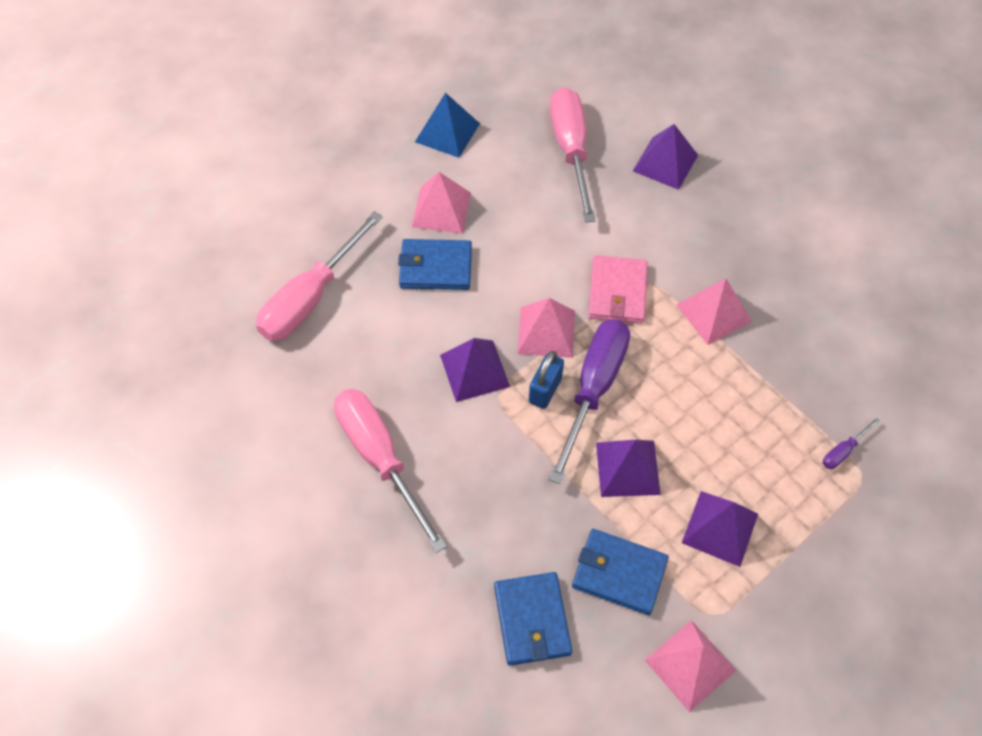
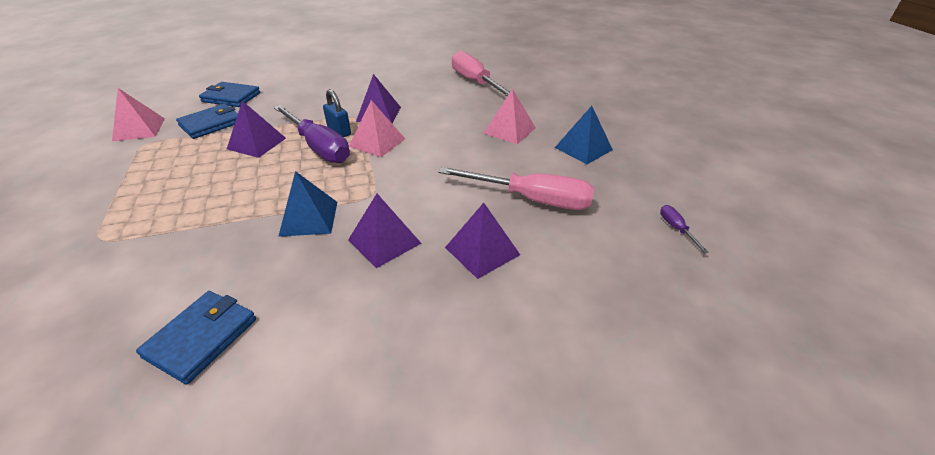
camera: 115 degrees right, 20 degrees down
(380, 458) = (360, 81): pink screwdriver -> none
(435, 267) = (463, 118): blue wallet -> blue wallet (201, 338)
(617, 292) = (376, 179): pink wallet -> none
(713, 313) = (309, 218): pink pyramid -> blue pyramid
(720, 528) = (176, 162): purple pyramid -> purple pyramid (384, 241)
(843, 451) = (127, 237): purple screwdriver -> purple screwdriver (676, 229)

